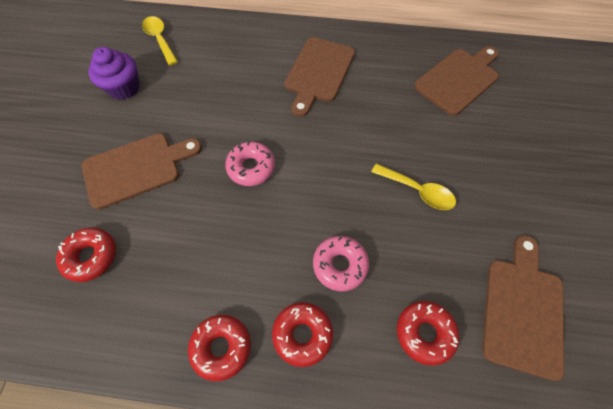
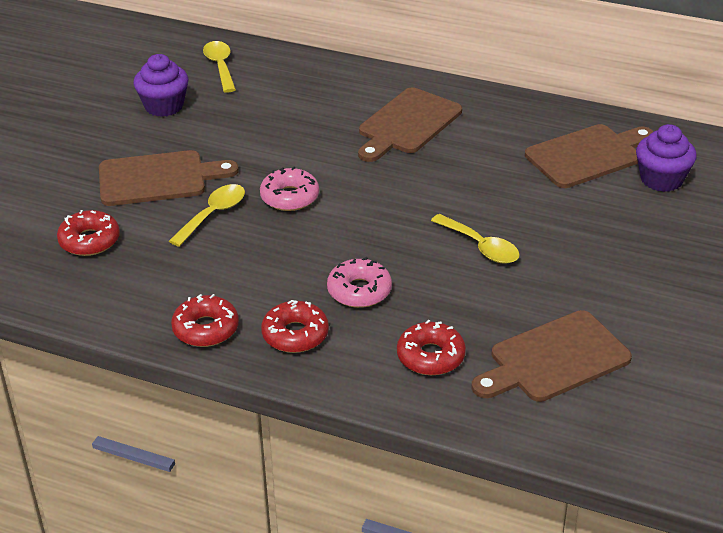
camera: 15 degrees right, 25 degrees down
(193, 201) = (213, 214): none -> yellow spoon
(518, 93) = (661, 179): none -> purple cupcake
(522, 310) = (554, 359): brown cutting board -> brown cutting board turned 150 degrees counterclockwise

